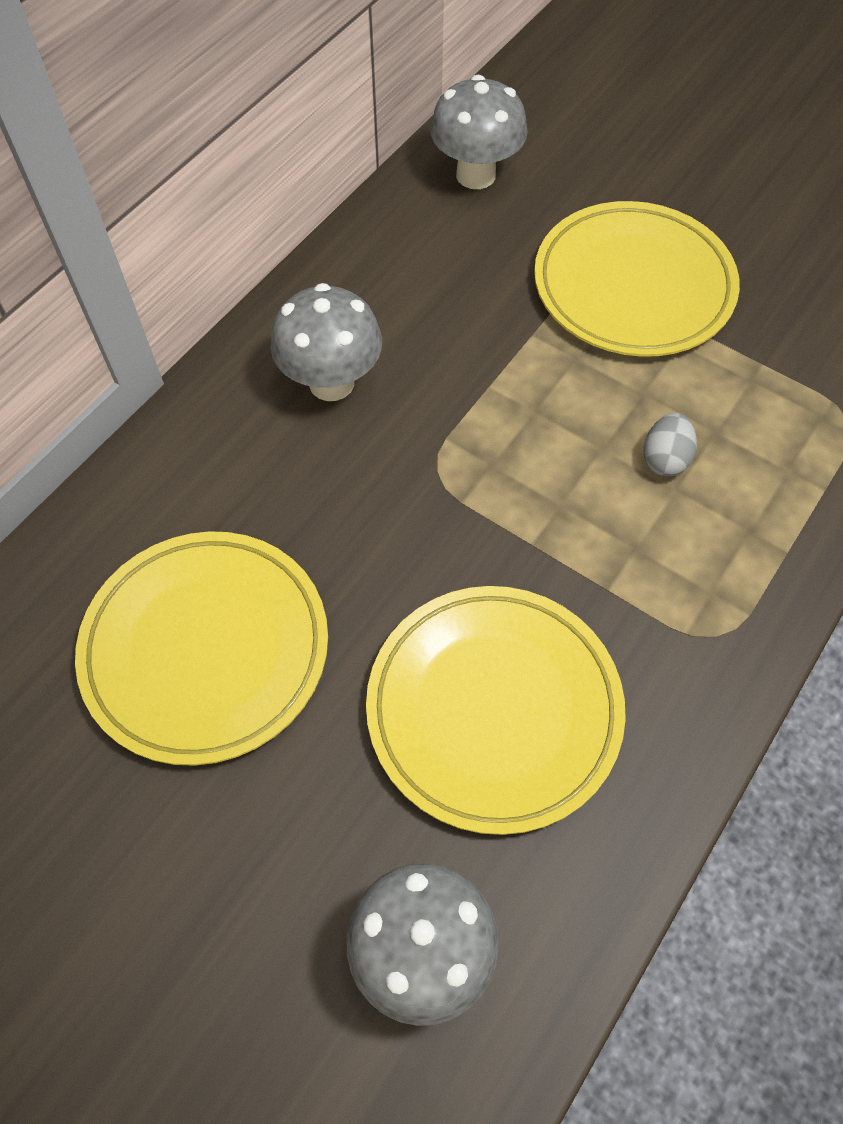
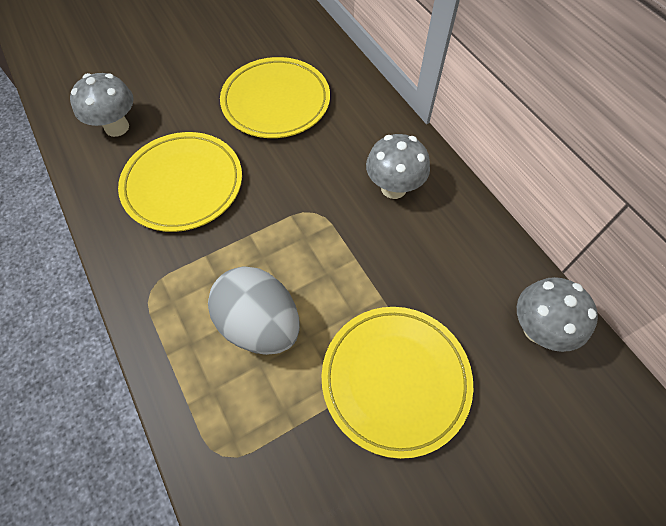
camera: 115 degrees right, 0 degrees up
(664, 459) = (259, 324): grey egg -> grey egg, size x2.31

